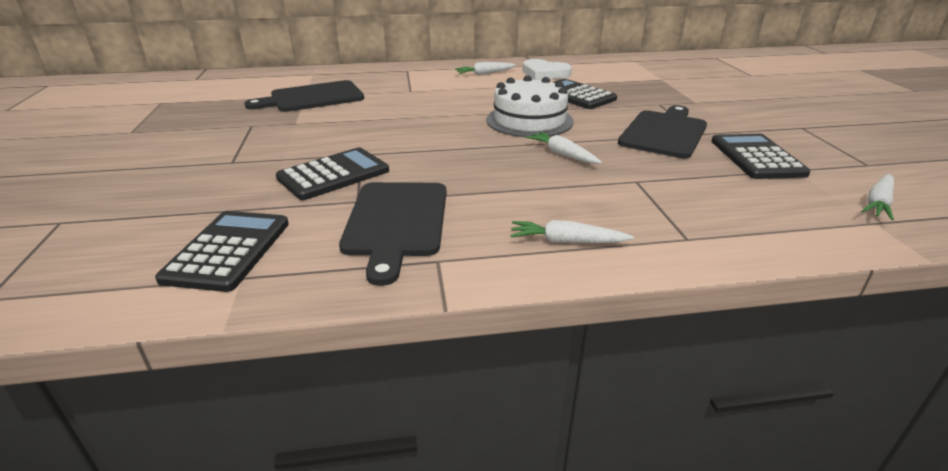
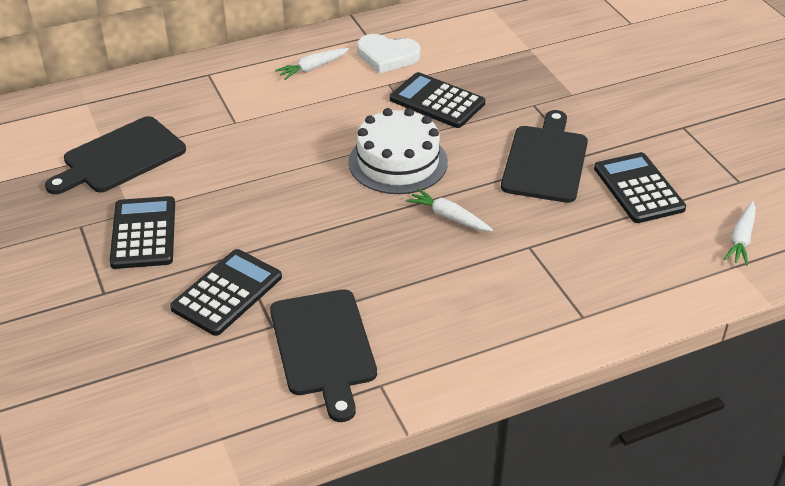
camera: 15 degrees left, 10 degrees up
(228, 250) = (188, 412): black calculator -> black calculator (143, 233)
(567, 241) = (483, 341): white carrot -> none

